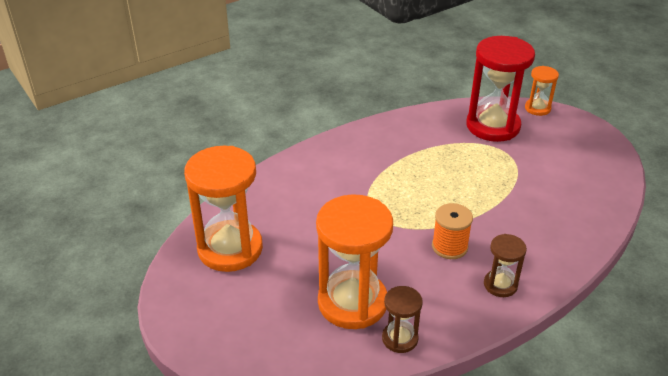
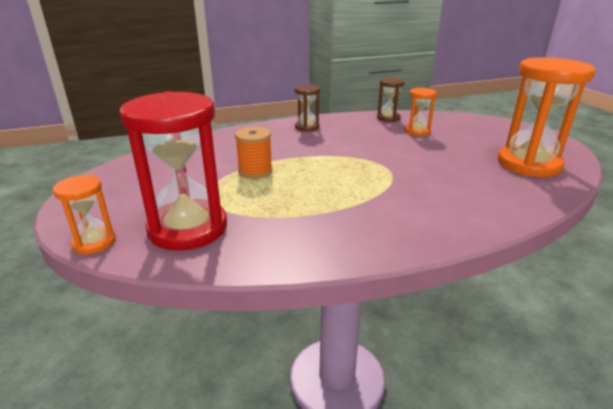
camera: 165 degrees left, 10 degrees down
(352, 302) = (417, 131): orange hourglass -> orange hourglass, size x0.49
(449, 246) = (330, 145): orange spool -> orange spool (255, 171)

